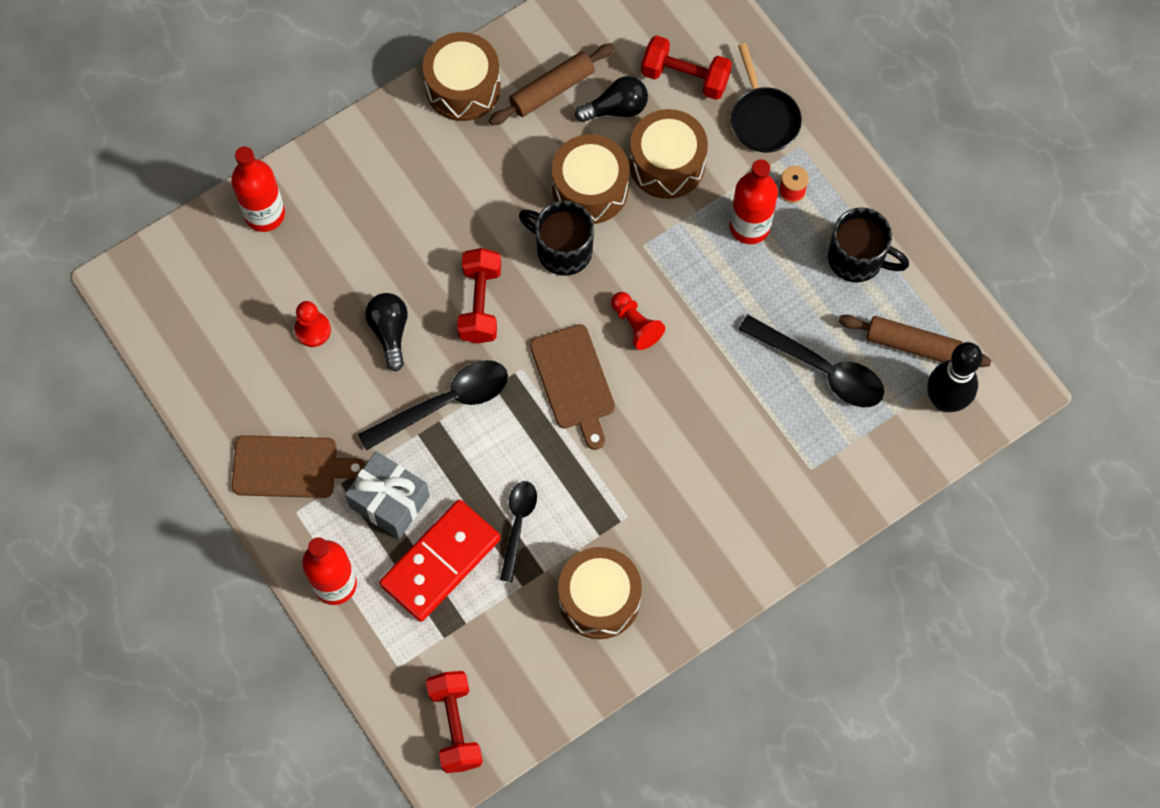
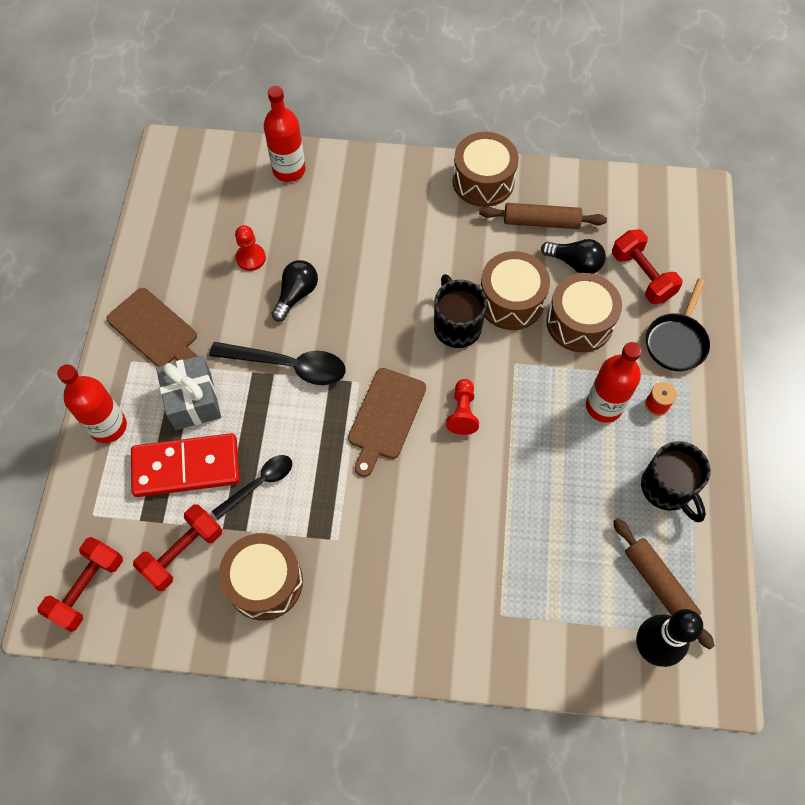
camera: 40 degrees right, 5 degrees down
(480, 304) = (370, 320): red dumbbell -> red dumbbell (183, 552)
(821, 369) = (572, 547): black spoon -> none

